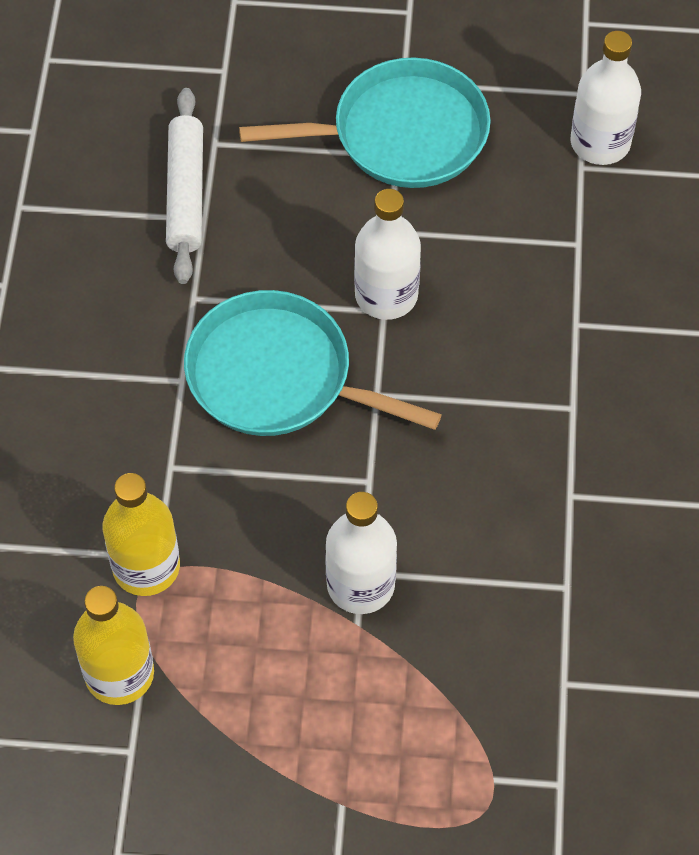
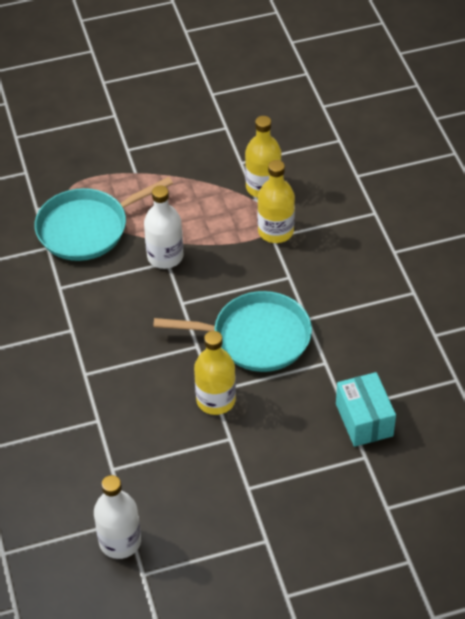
camera: 160 degrees right, 10 degrees down
(186, 193) = (364, 420): white rolling pin -> turquoise box
(386, 295) = (216, 400): white bottle -> yellow bottle
(401, 134) = (251, 503): turquoise pan -> turquoise pan (87, 228)

